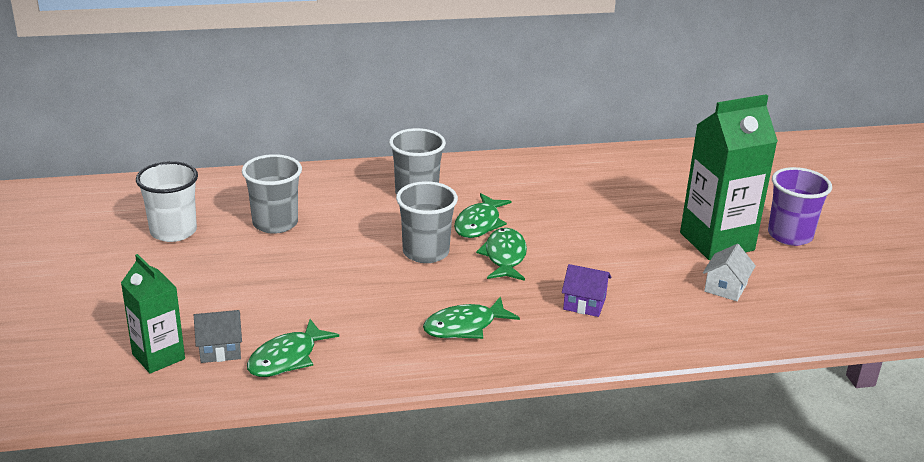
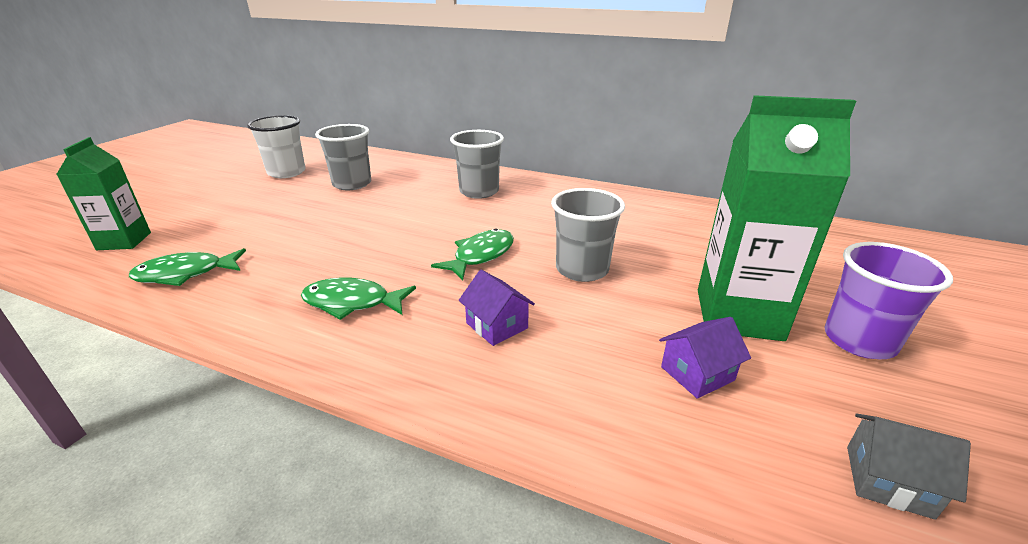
camera: 35 degrees right, 0 degrees up
(220, 349) = (163, 250): grey house -> grey house (888, 481)
(426, 252) = (420, 232): grey cup -> grey cup (582, 269)
(479, 223) = (497, 224): green fish -> none
(725, 287) = (697, 373): white house -> purple house

